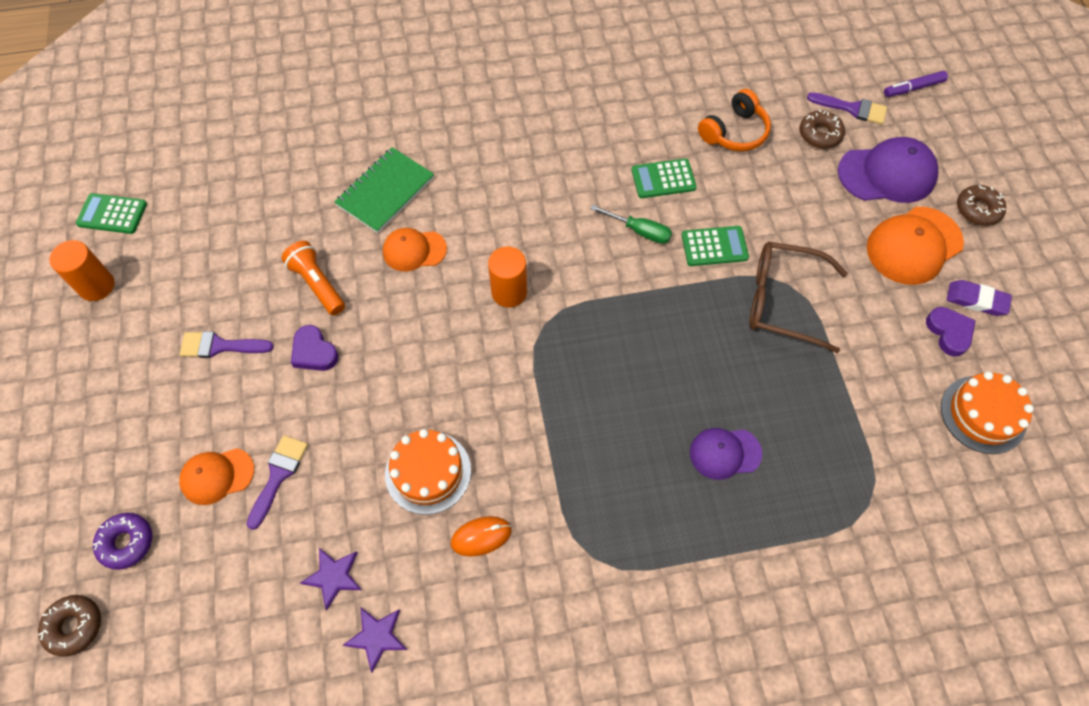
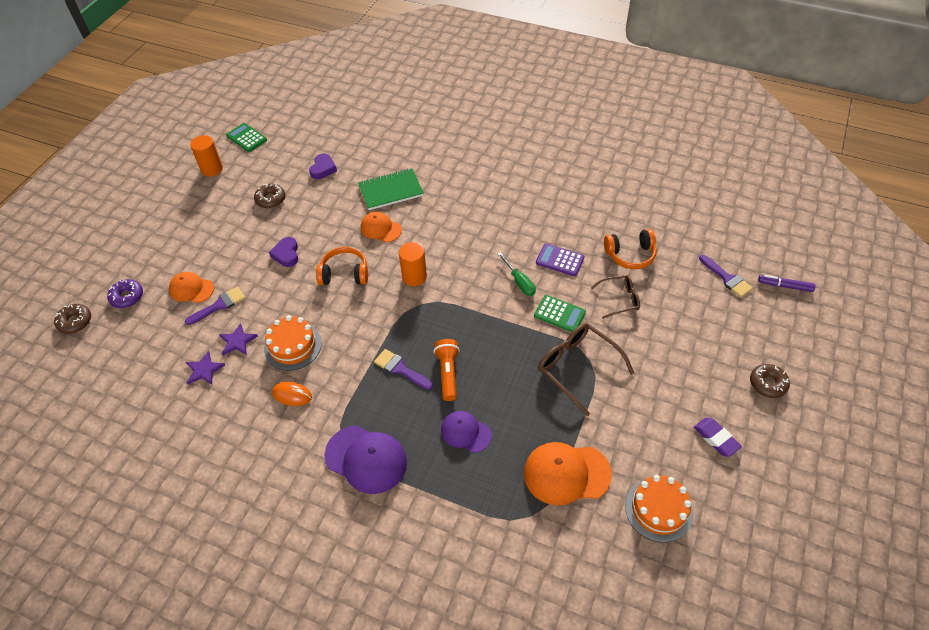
camera: 35 degrees right, 10 degrees down
(220, 346) = (244, 227): purple brush -> purple brush (400, 369)
(317, 284) = (316, 221): orange flashlight -> orange flashlight (448, 373)
(377, 637) = (200, 412): purple star -> purple star (237, 341)
(416, 336) = (344, 273): none -> orange headphones
(663, 179) = (560, 260): green calculator -> purple calculator
(764, 193) = (620, 299): none -> brown glasses
(820, 134) = (689, 283): brown donut -> brown donut (270, 199)
(887, 174) = (717, 329): purple cap -> purple cap (366, 459)
(914, 245) = (699, 382): orange cap -> orange cap (566, 473)
(949, 332) = (678, 447): purple heart -> purple heart (323, 169)

